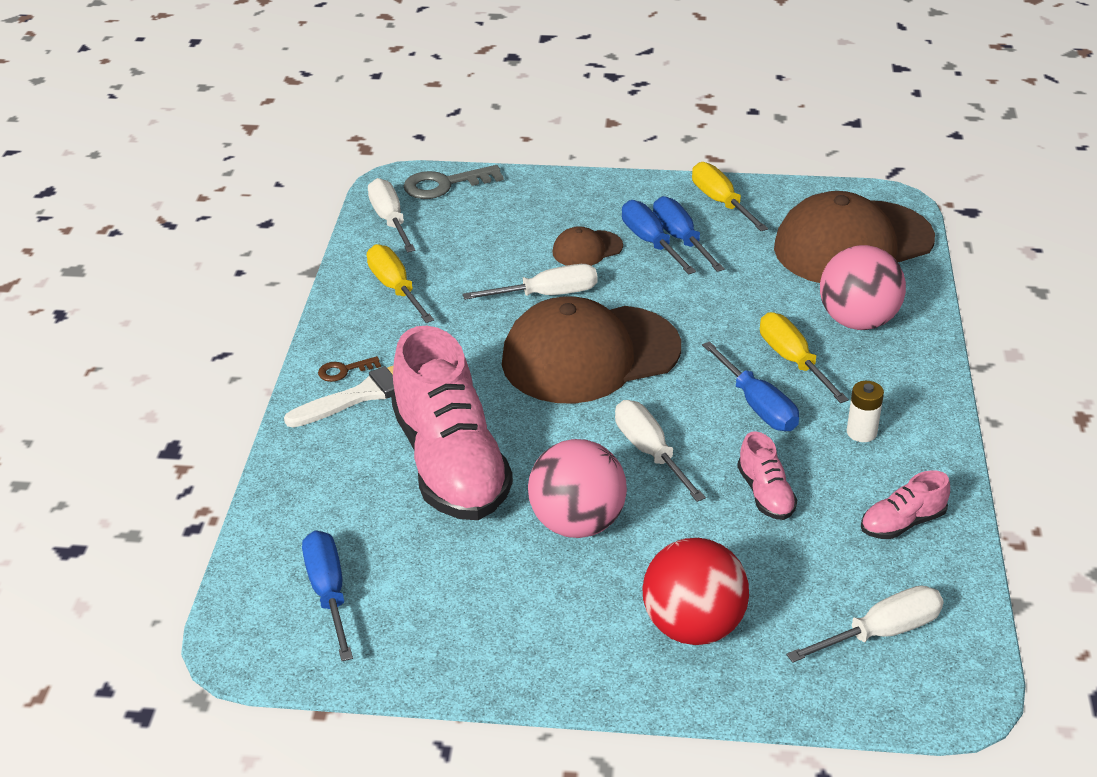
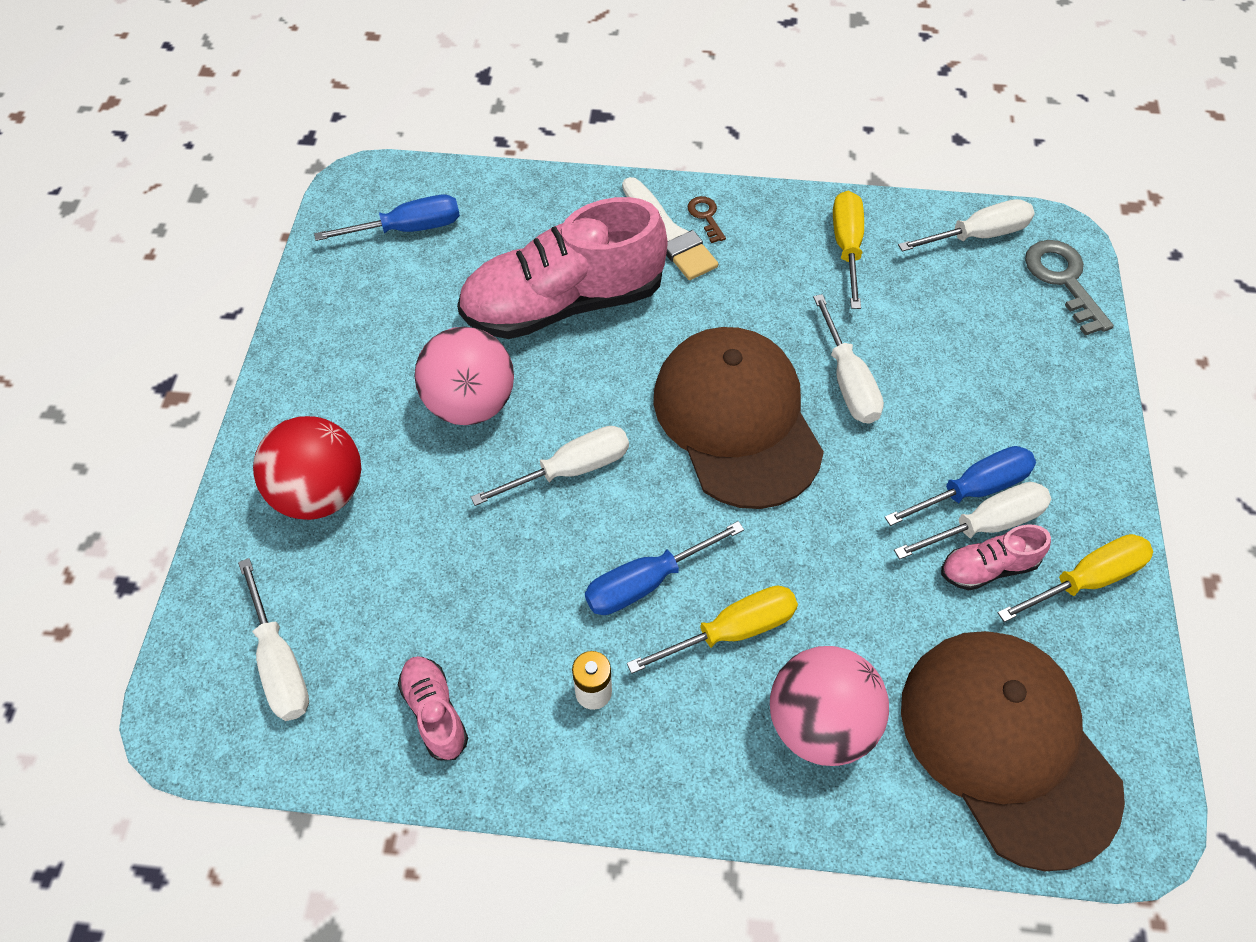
camera: 90 degrees right, 20 degrees up
(395, 288) = (847, 247): yellow screwdriver -> yellow screwdriver turned 60 degrees counterclockwise
(587, 249) = (946, 421): brown cap -> none
(681, 239) = (985, 525): blue screwdriver -> white screwdriver
(765, 494) = (496, 575): pink shoe -> pink shoe (987, 567)

